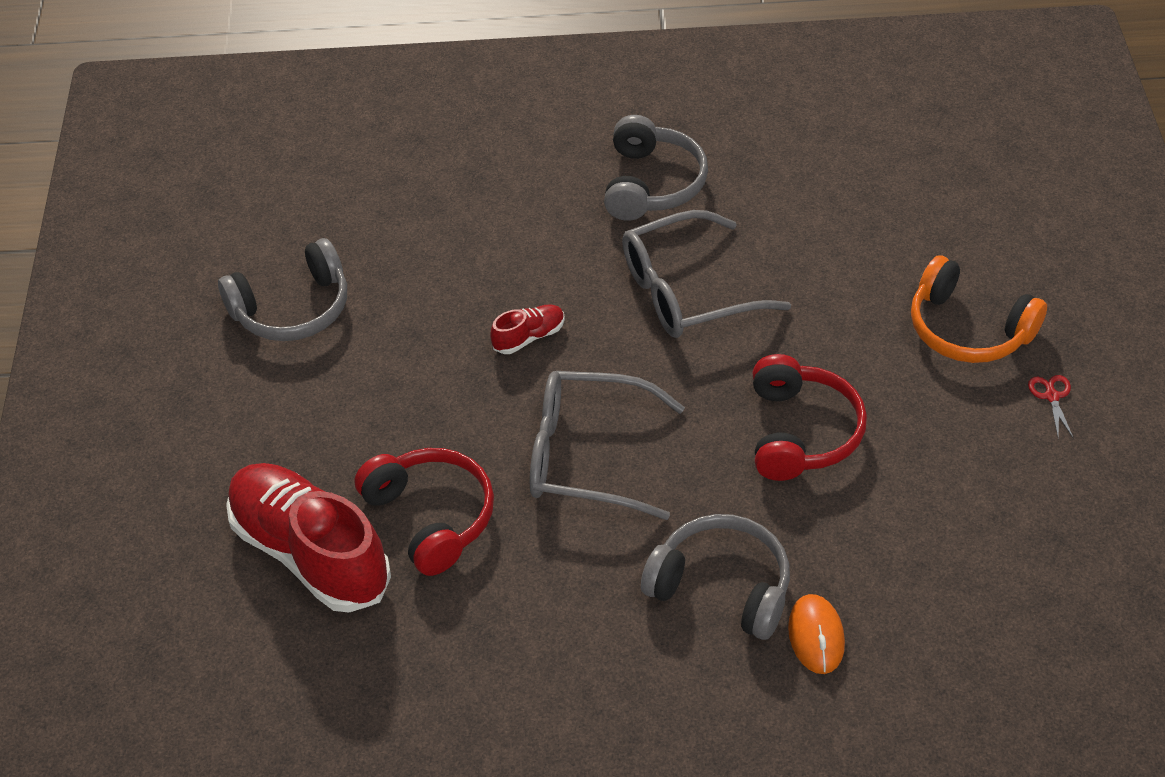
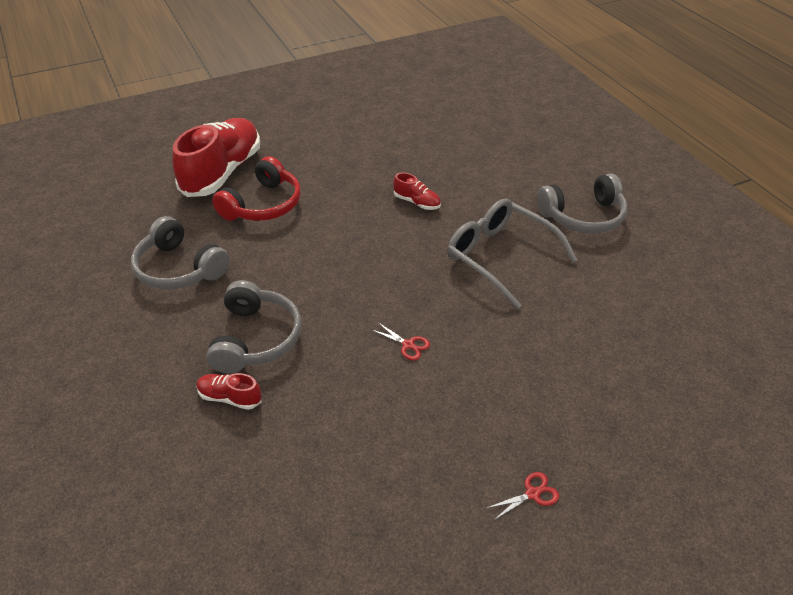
camera: 65 degrees right, 5 degrees down
(293, 309) = (384, 119): grey headphones -> grey headphones (179, 269)
(588, 456) = (336, 251): grey glasses -> none
(801, 432) = (408, 345): red headphones -> red scissors
(816, 636) = (230, 398): orange mouse -> red shoe
(968, 329) = (569, 418): orange headphones -> none

